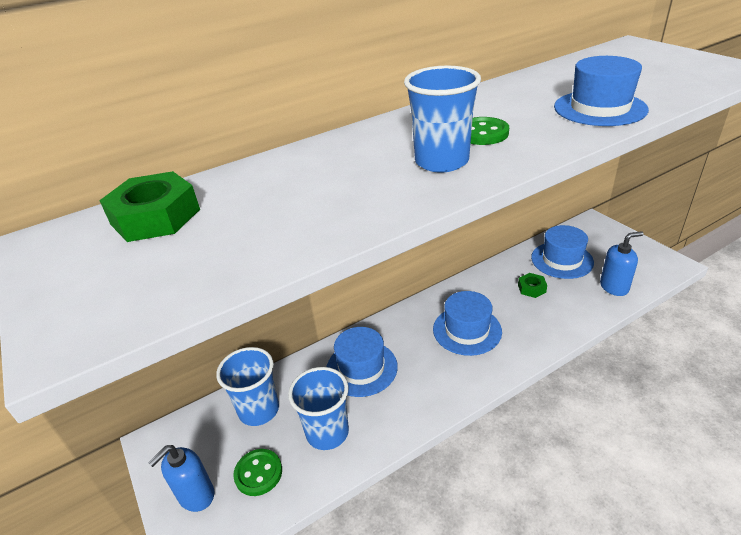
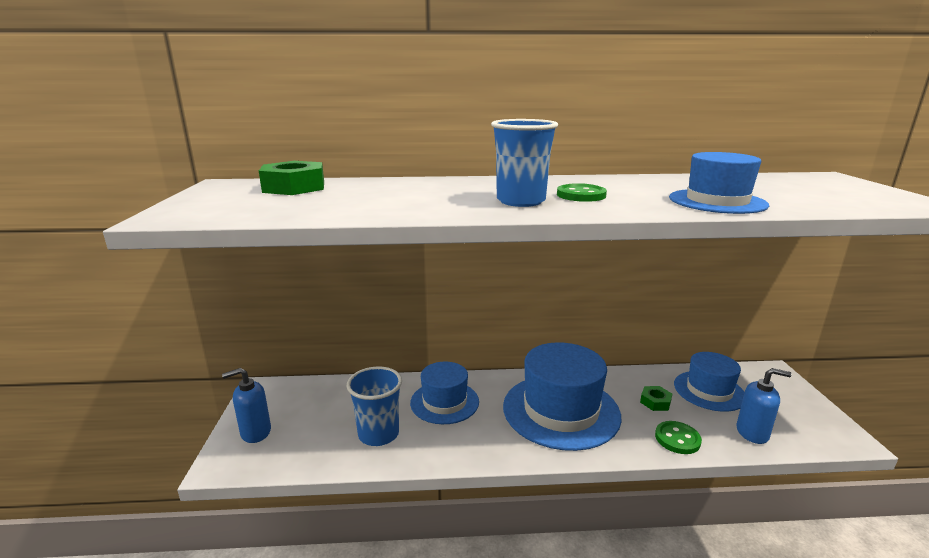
camera: 25 degrees right, 15 degrees down
(258, 473) = (307, 438): green button -> green button (677, 439)
(259, 410) = (344, 398): blue cup -> none
(467, 330) = (561, 410): blue hat -> blue hat, size x1.64

